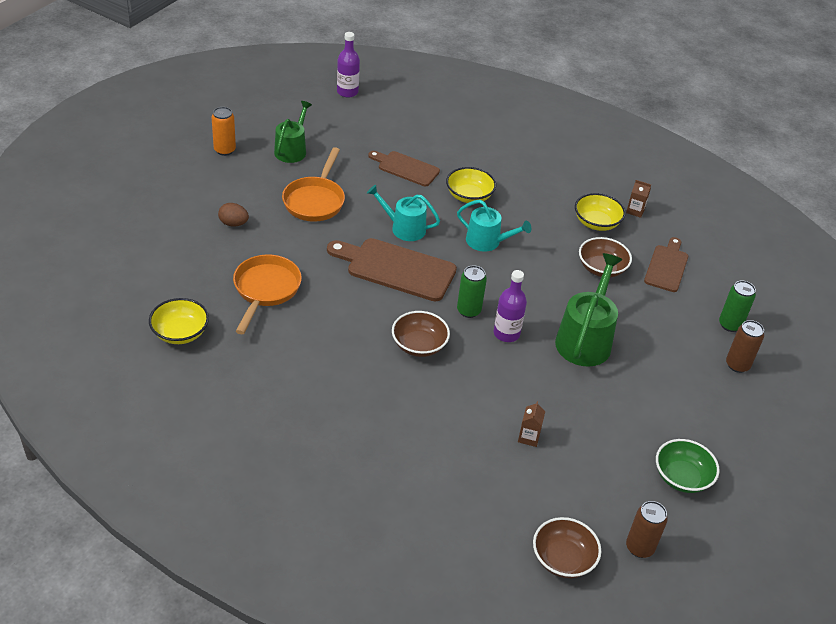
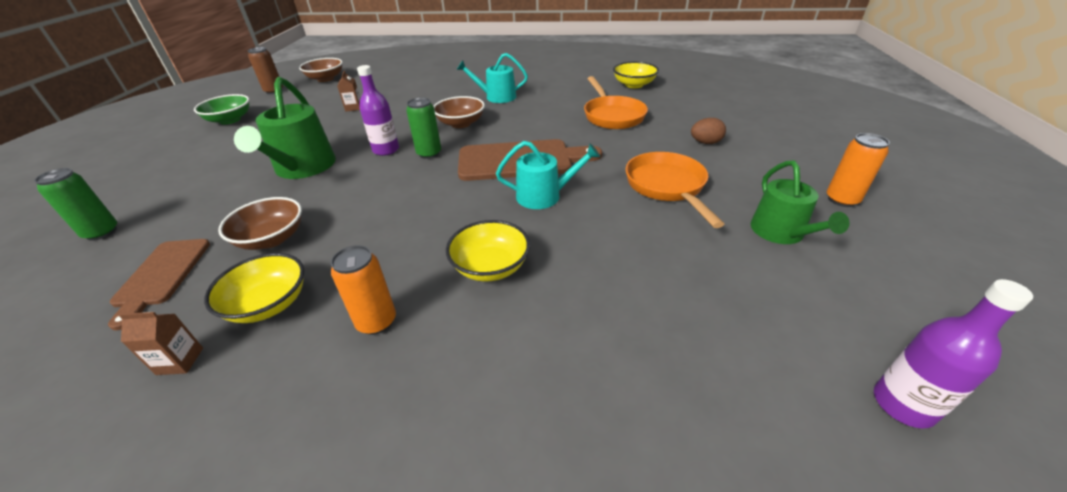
camera: 160 degrees right, 5 degrees down
(406, 168) = (613, 272): brown cutting board -> none
(487, 241) = (436, 217): turquoise watering can -> turquoise watering can (497, 97)
(539, 192) = (376, 322): none -> orange can
(737, 365) = (122, 197): brown can -> none

